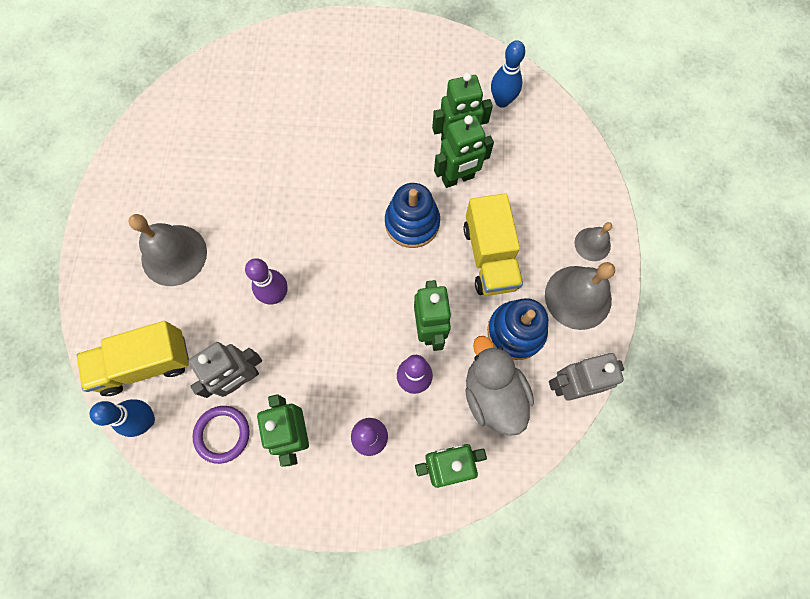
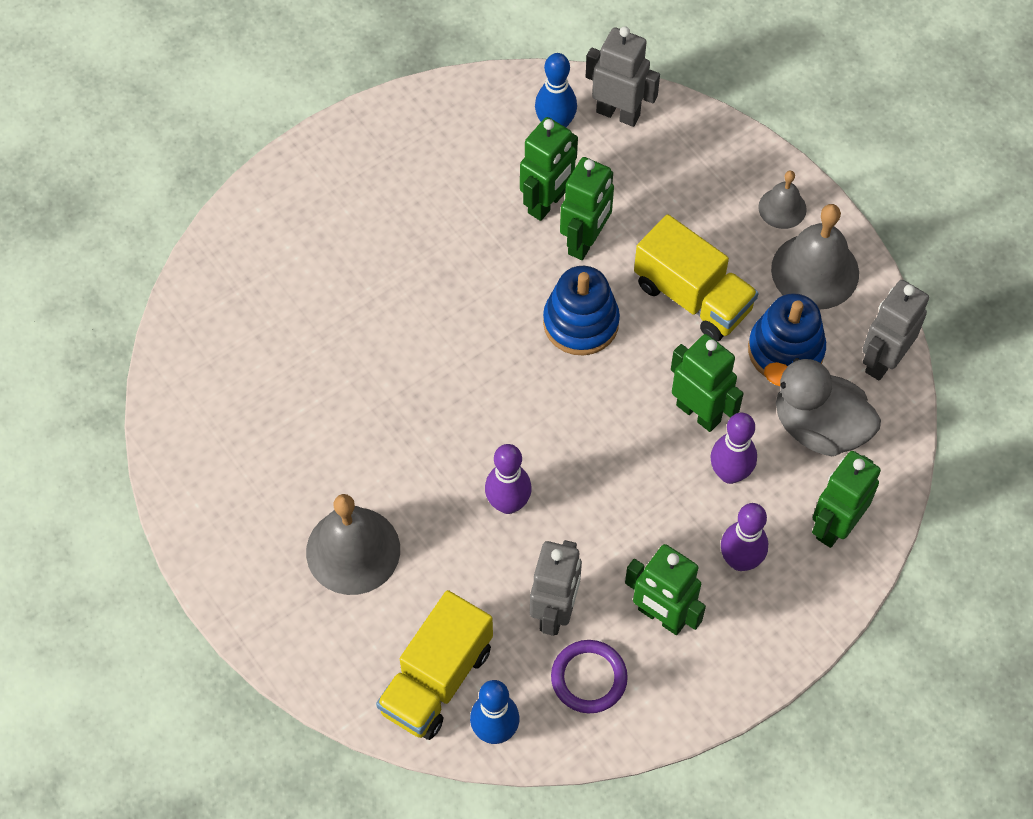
camera: 40 degrees left, 10 degrees down
(544, 119) = (618, 113): none -> grey robot

